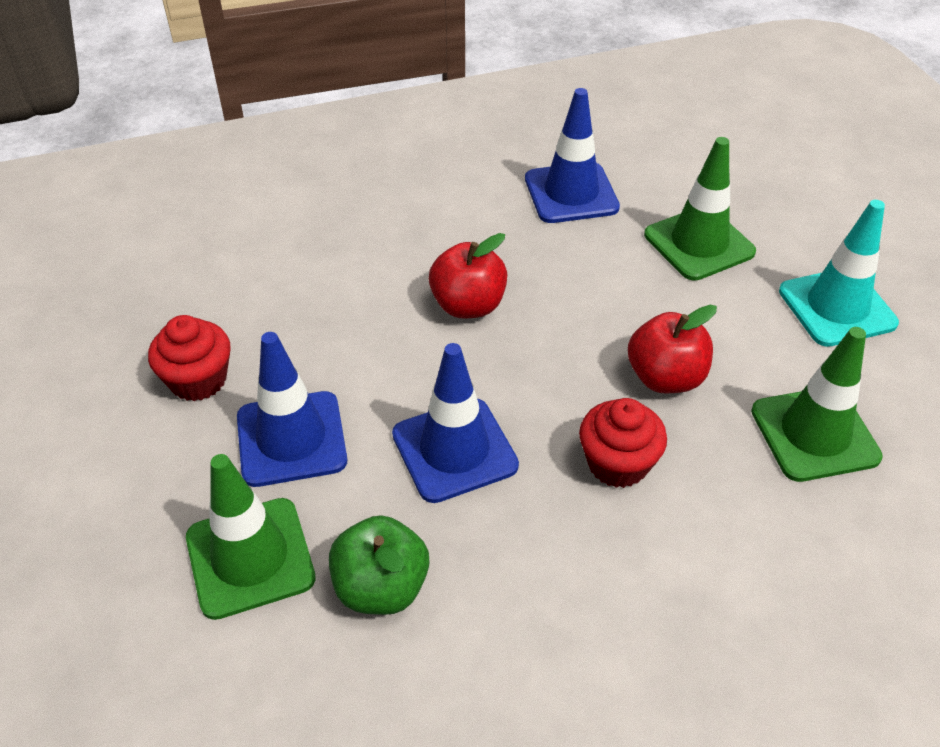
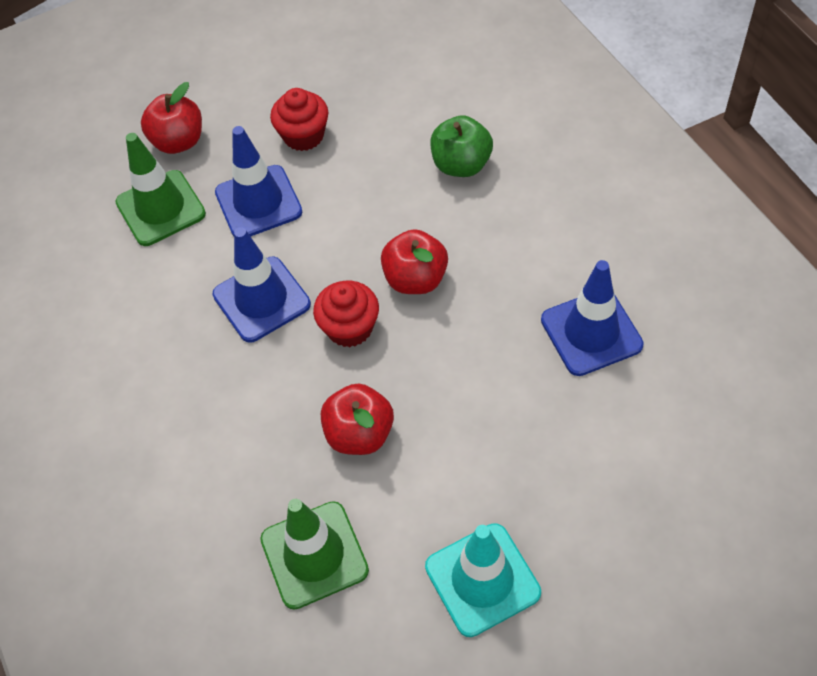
camera: 85 degrees right, 10 degrees up
(128, 526) = (178, 141): none -> red apple
(381, 587) = (144, 282): green apple -> green apple (461, 165)
(617, 463) = (263, 407): red cupcake -> red cupcake (349, 328)
(699, 243) = (546, 450): green traffic cone -> none

